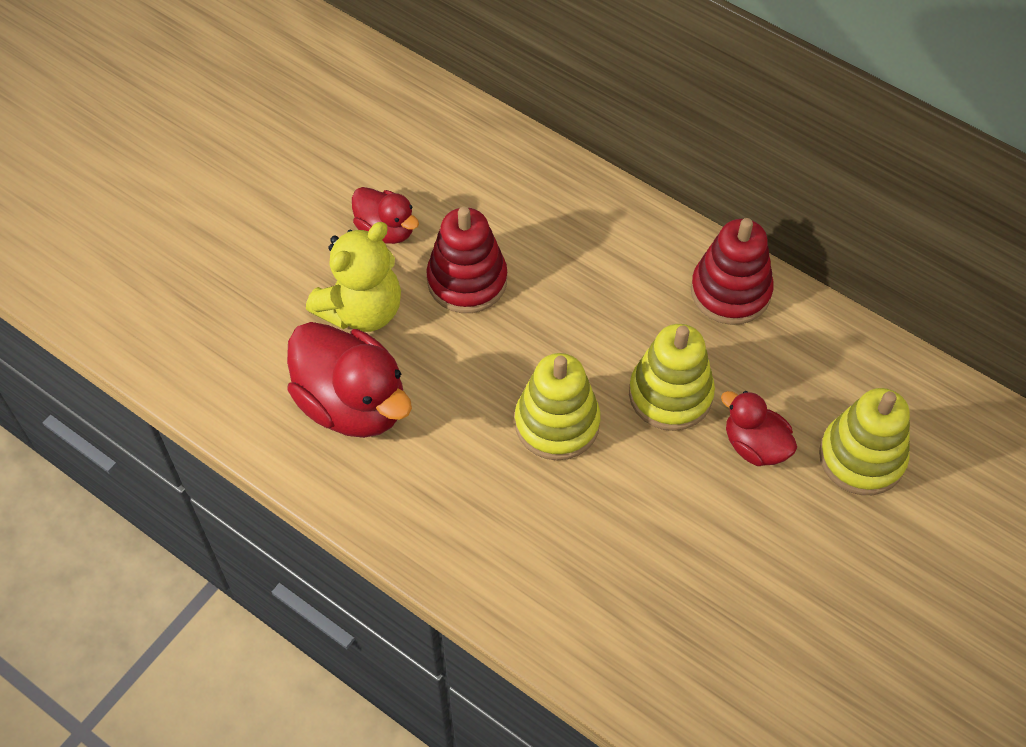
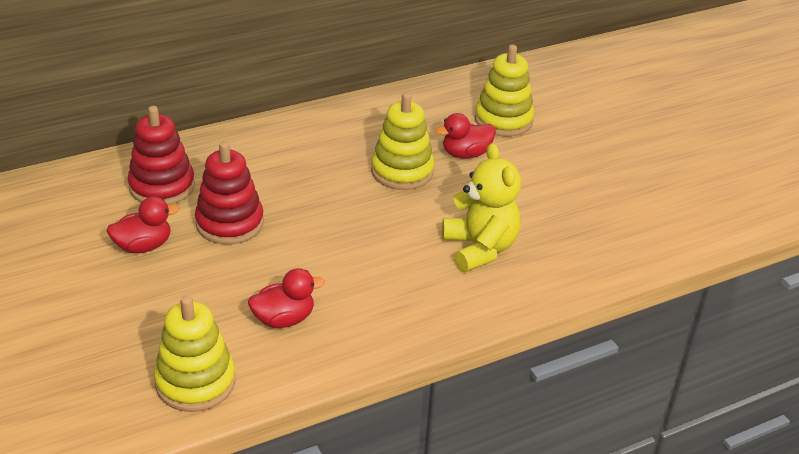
camera: 65 degrees left, 20 degrees down
(353, 404) = (284, 319): red duck -> red duck, size x0.56
(362, 310) = (204, 284): yellow teddy bear -> yellow teddy bear (480, 249)
(557, 423) = (384, 226): yellow stacking toy -> yellow stacking toy (195, 382)
(730, 291) = (347, 119): red stacking toy -> red stacking toy (162, 186)

